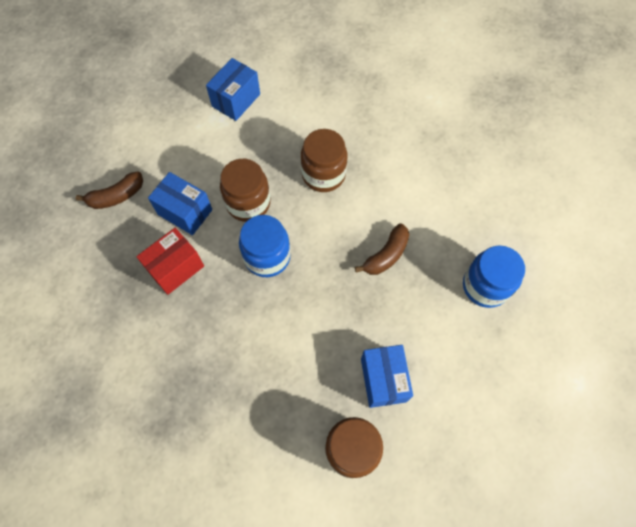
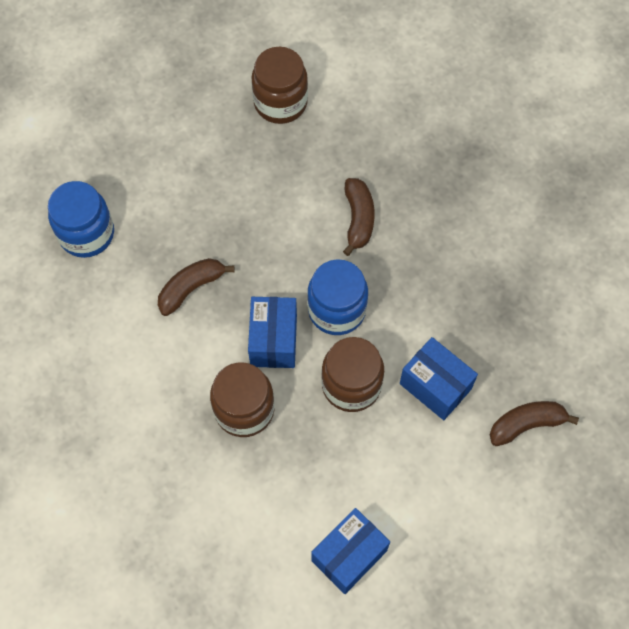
camera: 170 degrees left, 0 degrees up
(175, 268) = (450, 314): red box -> none
(259, 338) = (358, 219): none -> brown banana
(383, 380) = (232, 157): blue box -> blue box (273, 340)

